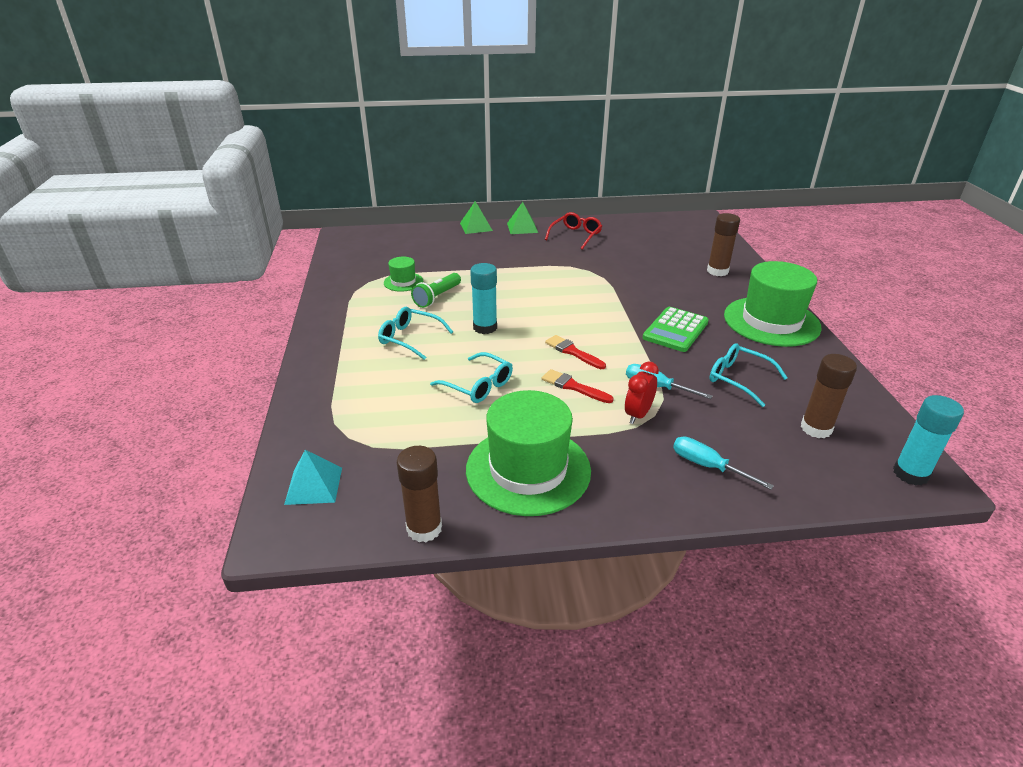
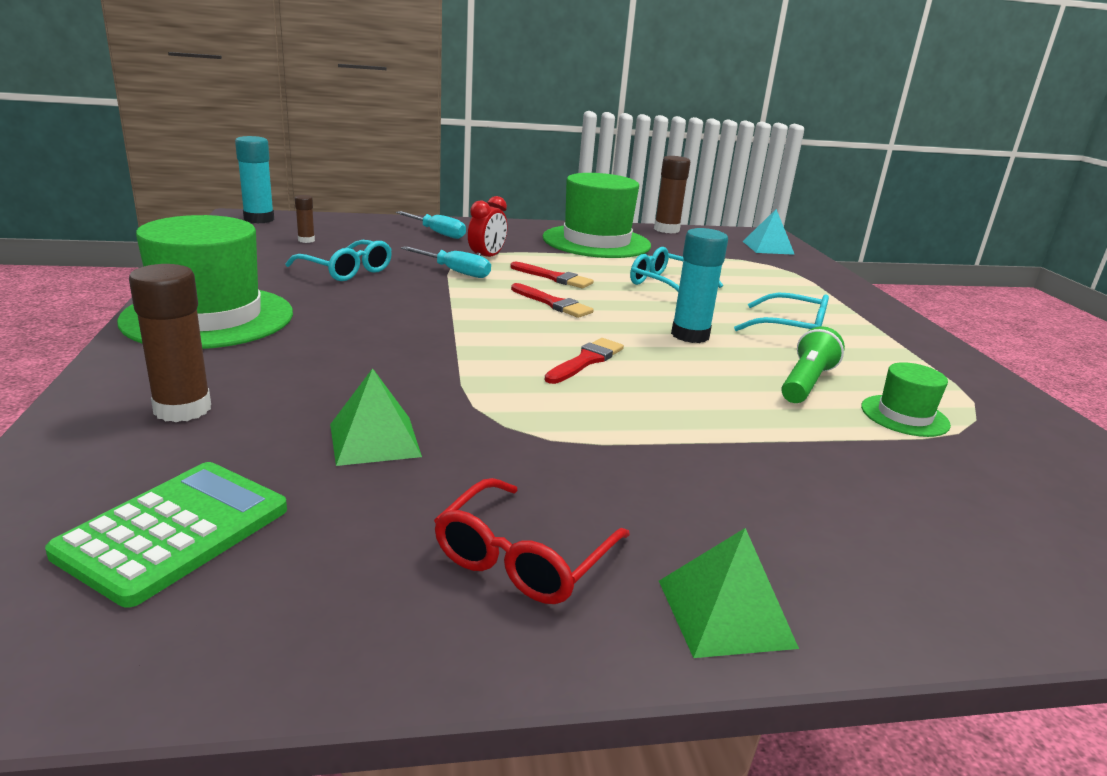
camera: 175 degrees right, 10 degrees down
(476, 227) = (901, 623): green pyramid -> green pyramid (374, 440)
(552, 304) = (586, 361): none -> red brush
(675, 330) = (386, 316): green calculator -> green calculator (175, 531)
(816, 428) = (306, 240): brown glue stick -> brown glue stick, size x0.52

